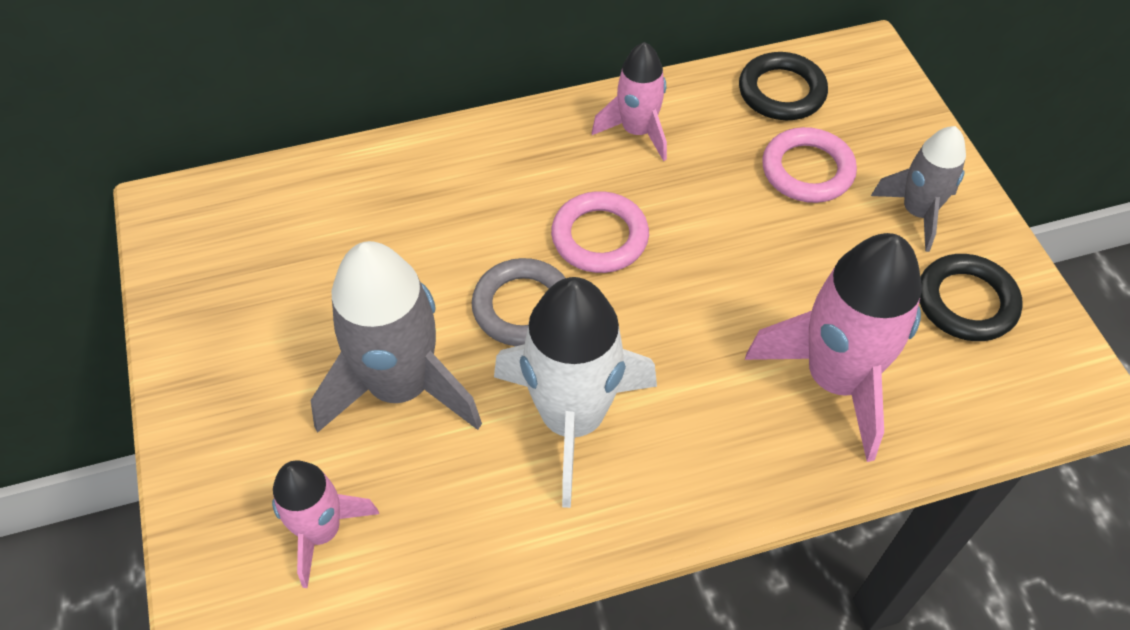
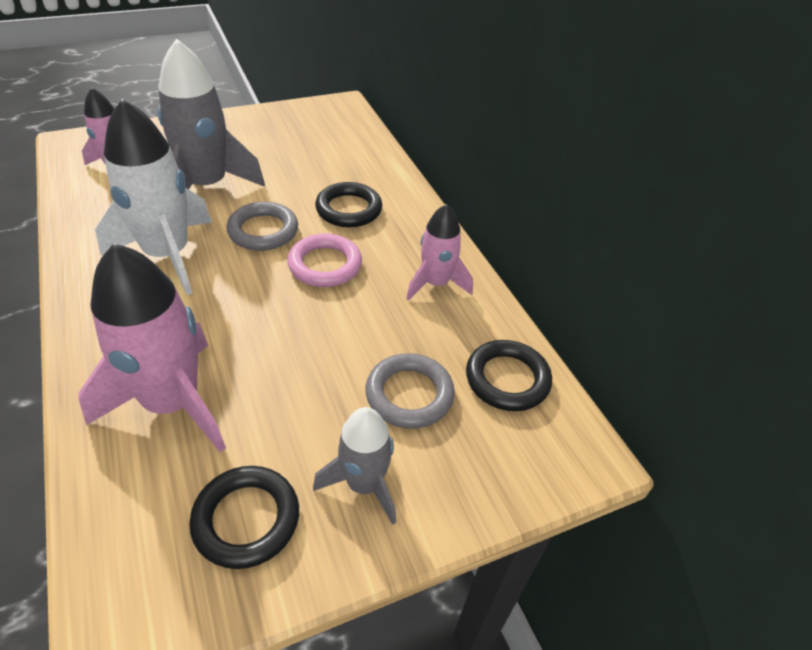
camera: 80 degrees right, 10 degrees down
(479, 208) = (349, 209): none -> black ring
(807, 170) = (409, 394): pink ring -> grey ring

